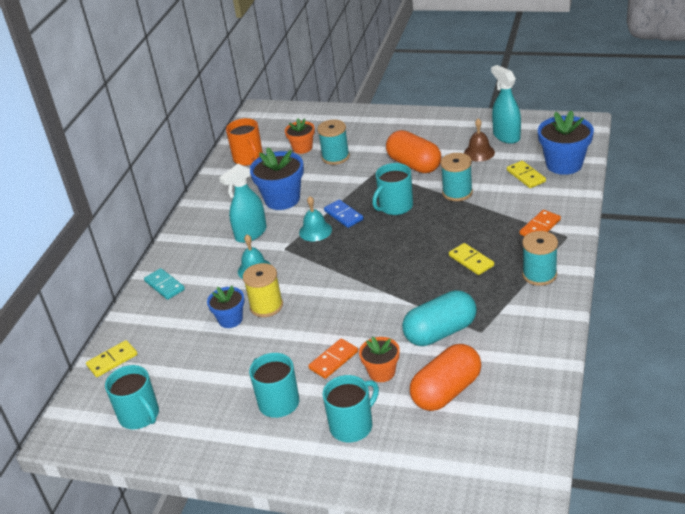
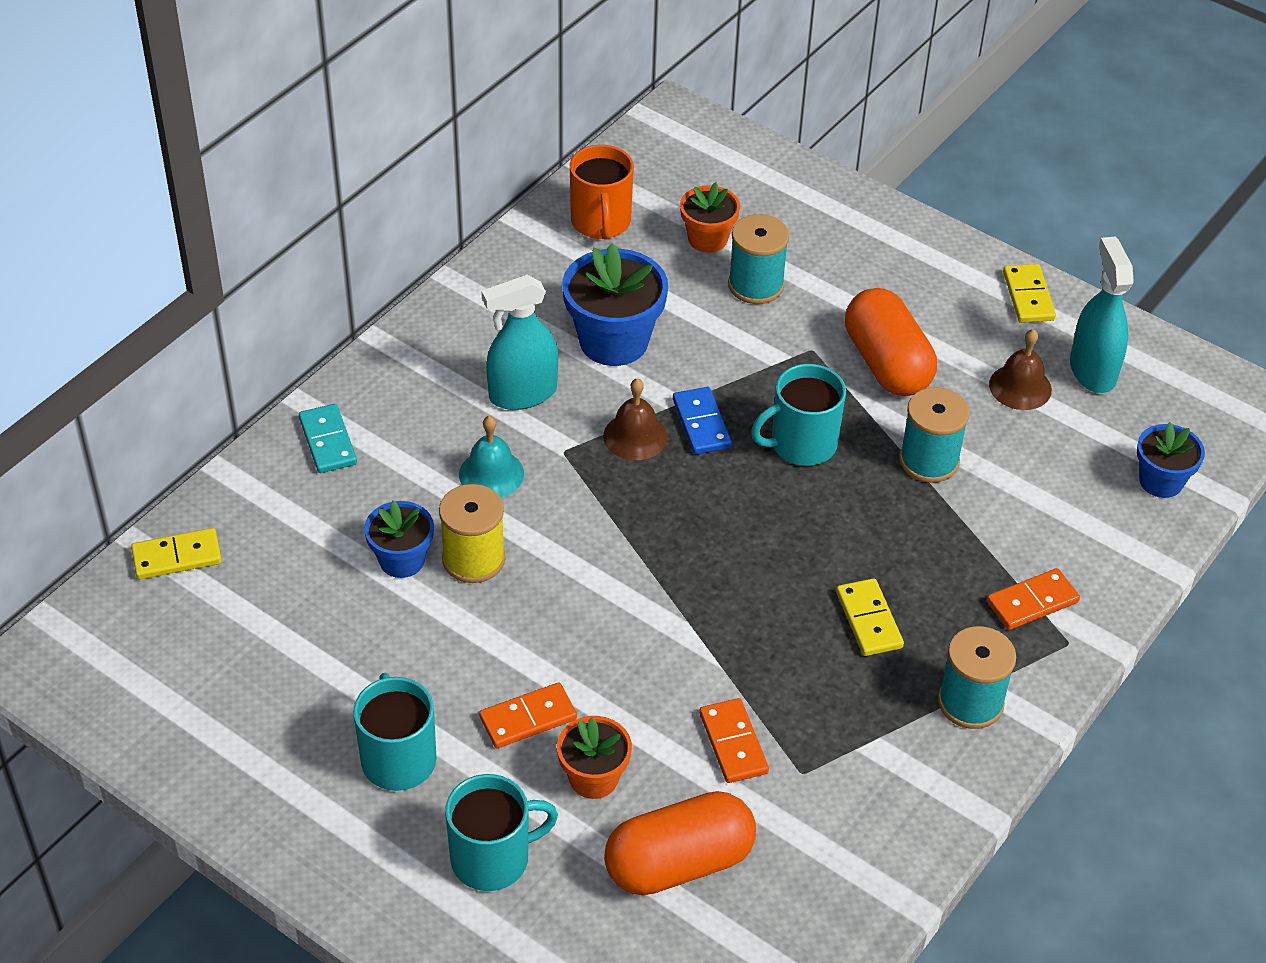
camera: 15 degrees right, 10 degrees up
(140, 416) = (172, 684): turquoise mug -> none
(315, 231) = (635, 436): turquoise bell -> brown bell
(440, 332) = (733, 743): turquoise capsule -> orange domino
(526, 176) = (1074, 478): yellow domino -> yellow domino (1028, 296)
(564, 164) = (1161, 481): blue flower pot -> blue flower pot, size x0.60

